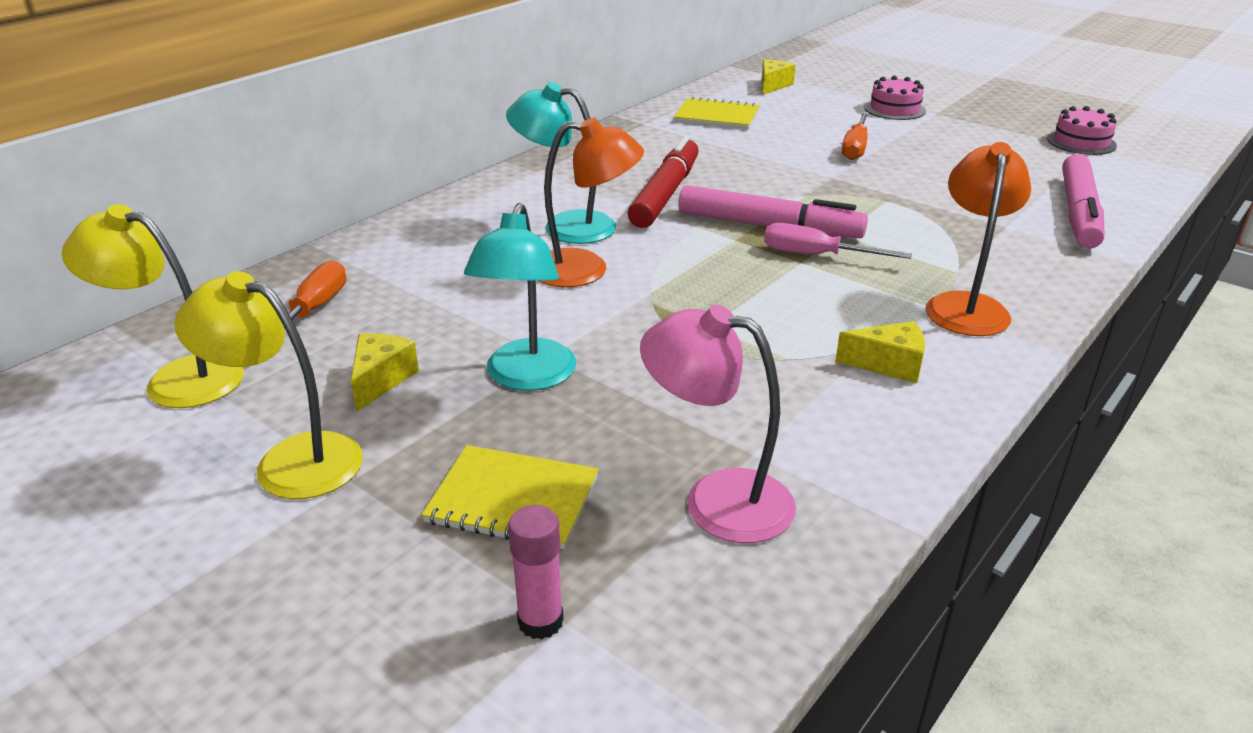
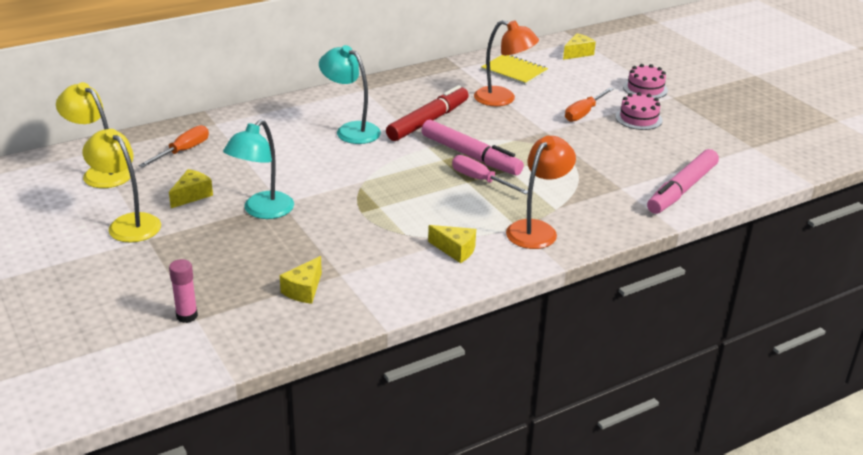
camera: 20 degrees right, 0 degrees up
(513, 500) = (212, 266): yellow notebook -> none
(586, 270) = (340, 159): orange lamp -> orange lamp (503, 99)
(717, 500) = (304, 290): pink lamp -> yellow cheese
(1081, 142) = (751, 140): pink cake -> pink cake (638, 118)

